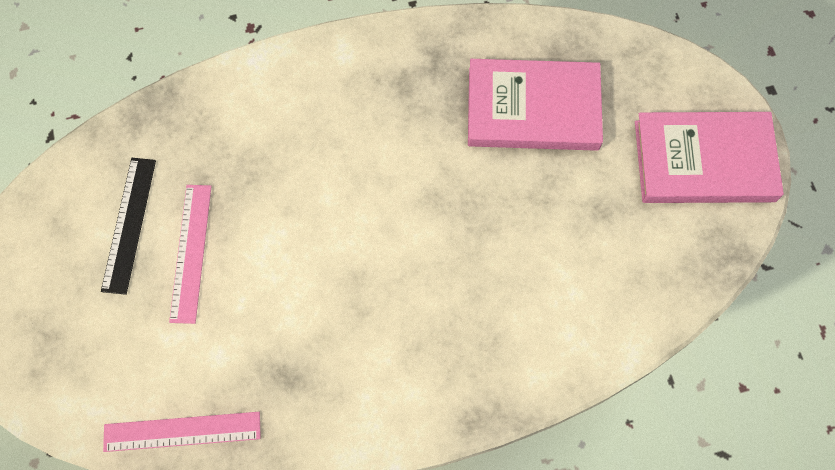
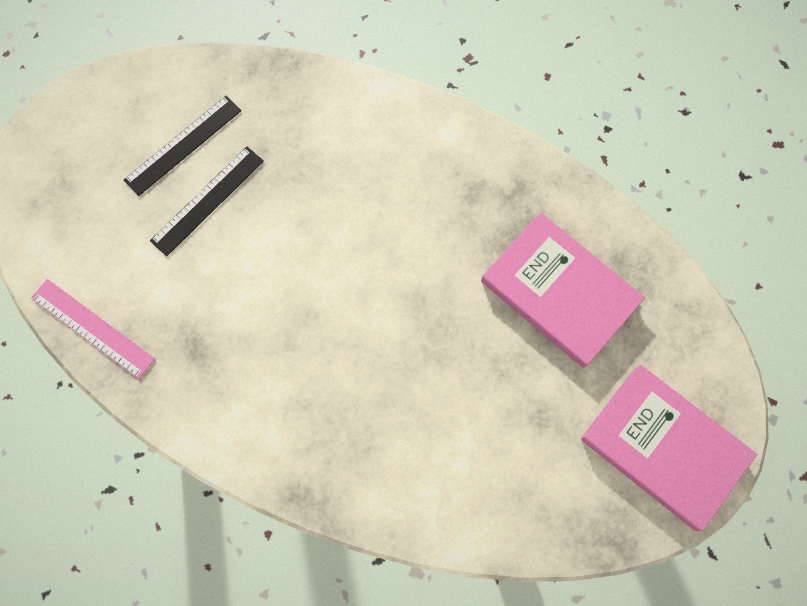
camera: 40 degrees right, 5 degrees up
(190, 252) = (207, 200): pink ruler -> black ruler

